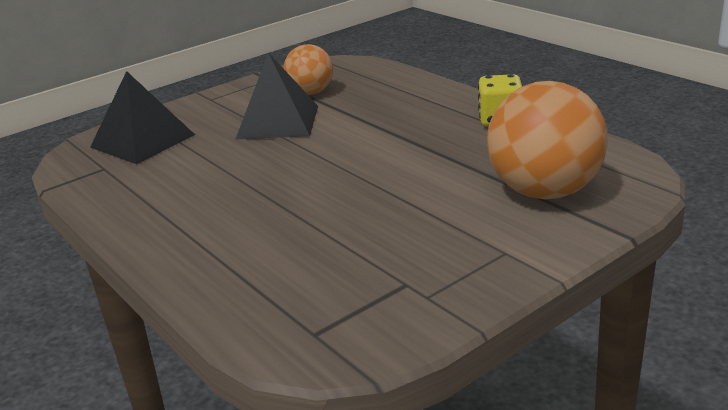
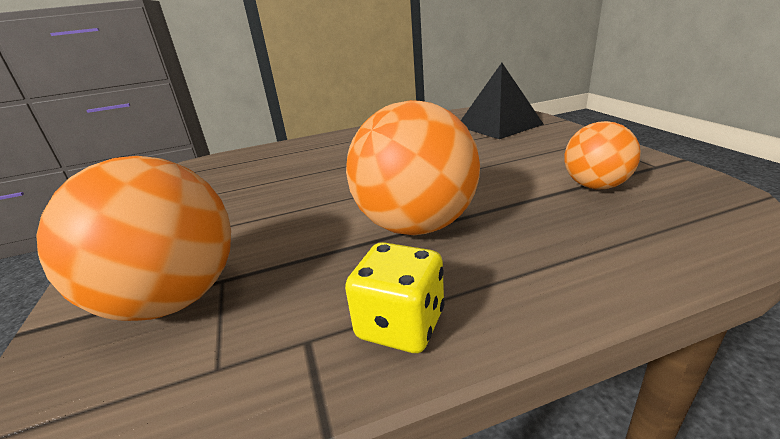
camera: 110 degrees right, 0 degrees up
(278, 122) = (507, 168): black pyramid -> none
(397, 136) = (416, 225): none -> orange ball

